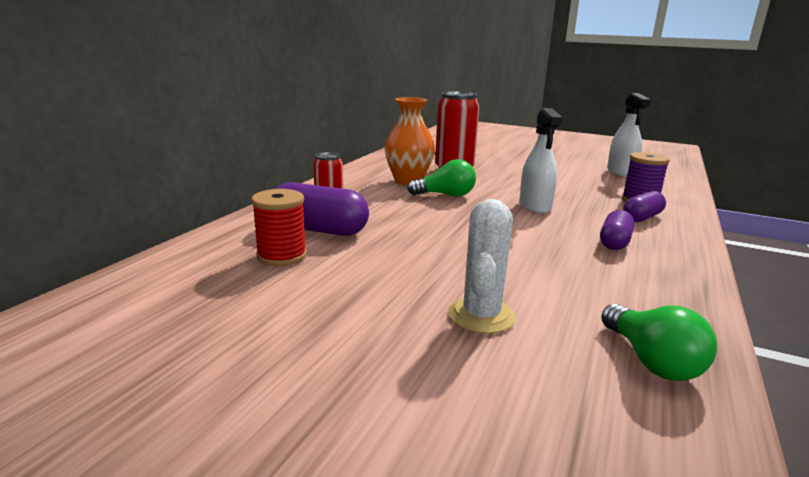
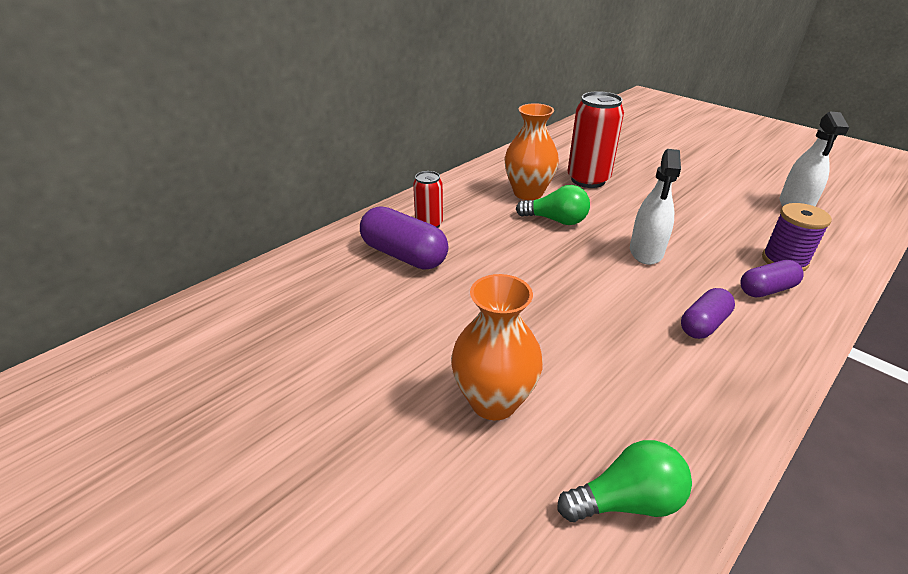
camera: 20 degrees right, 15 degrees up
(281, 256) = (356, 286): red spool -> none
(481, 316) = (493, 401): white cactus -> orange vase
(651, 361) = (626, 501): green light bulb -> green light bulb turned 105 degrees counterclockwise

